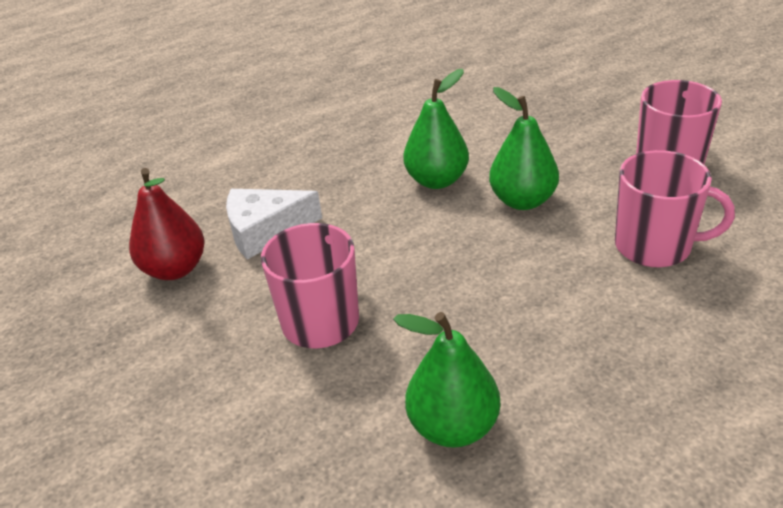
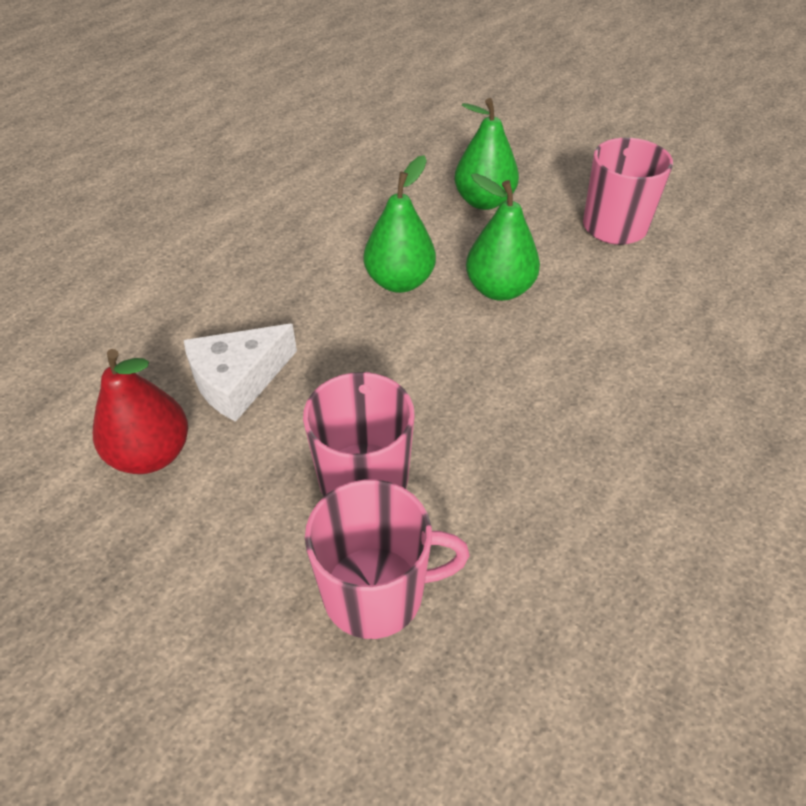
camera: 25 degrees left, 10 degrees up
(453, 427) = (565, 563): green pear -> green pear (483, 201)
(655, 246) = (646, 316): pink mug -> pink mug (376, 592)

